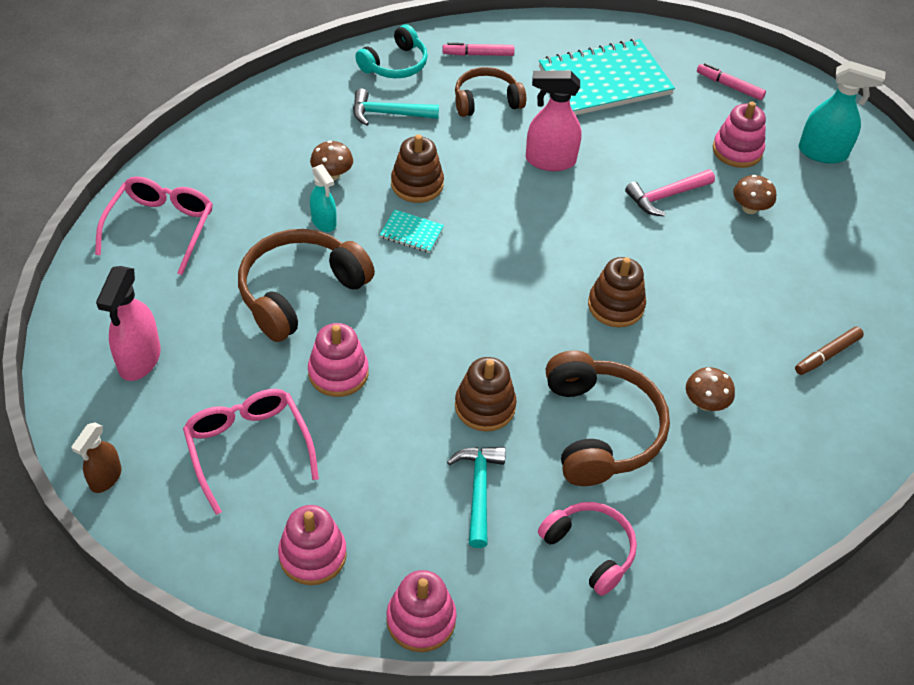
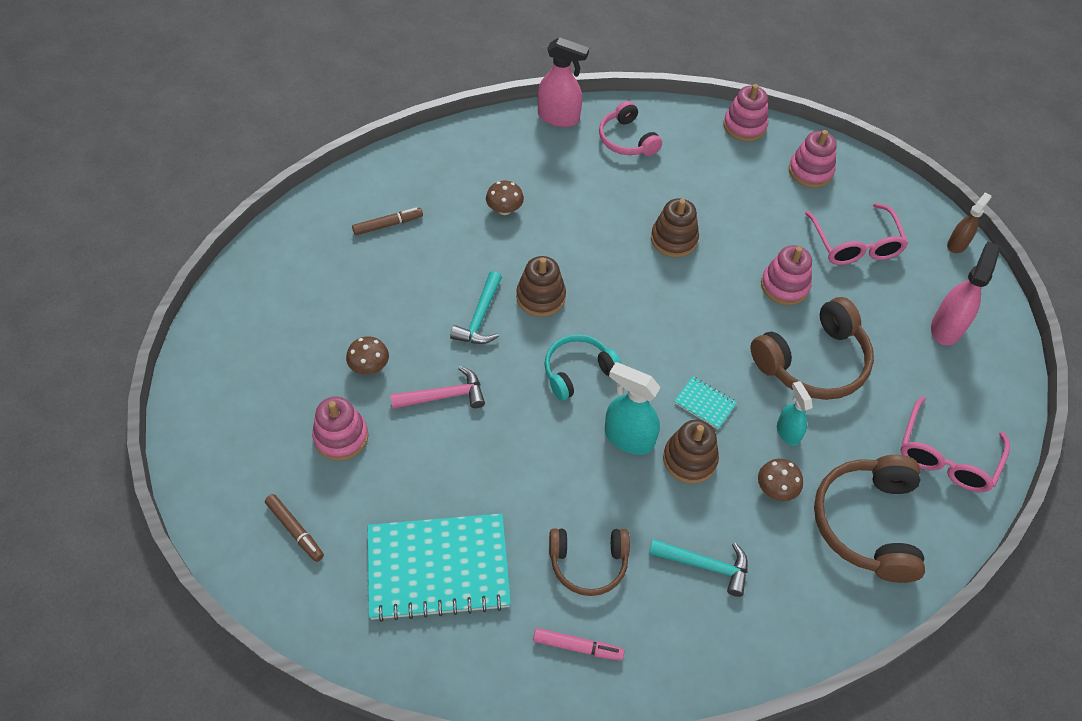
camera: 165 degrees left, 5 degrees up
(395, 64) = (685, 648): turquoise headphones -> turquoise headphones (577, 371)
(479, 491) = (692, 186): turquoise hammer -> turquoise hammer (480, 317)
(550, 161) = (544, 462): pink spray bottle -> pink spray bottle (559, 117)
(601, 429) = (591, 207): brown headphones -> brown headphones (867, 523)
(729, 86) = (295, 530): pink marker -> brown marker
(823, 153) = (253, 416): turquoise spray bottle -> turquoise spray bottle (628, 438)

